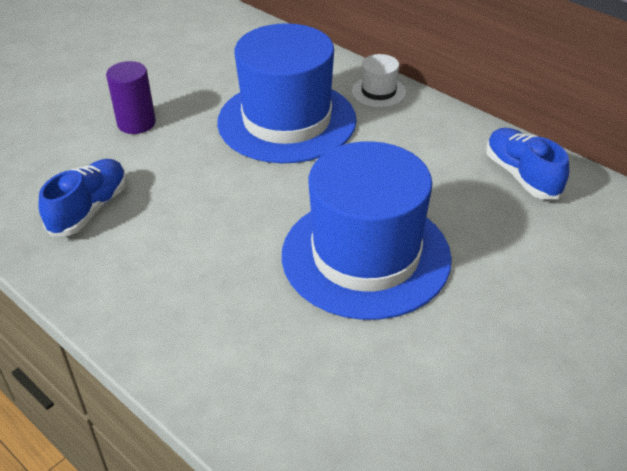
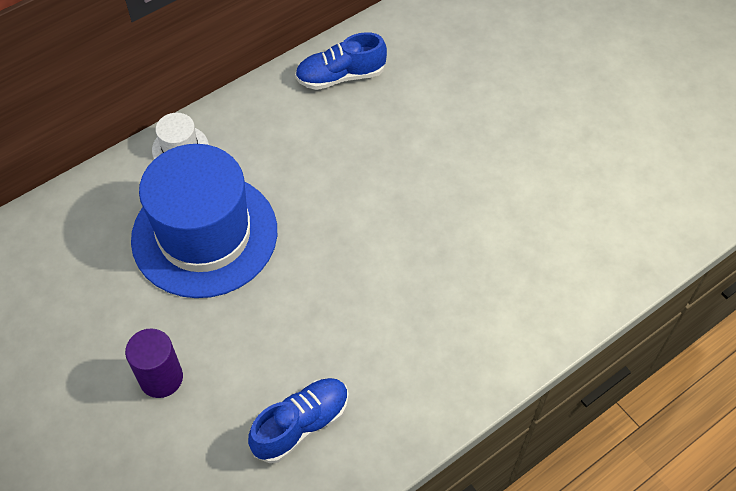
camera: 80 degrees left, 15 degrees up
(89, 209) = (301, 425): blue shoe -> blue shoe turned 105 degrees clockwise
(366, 256) = (415, 205): blue hat -> none

